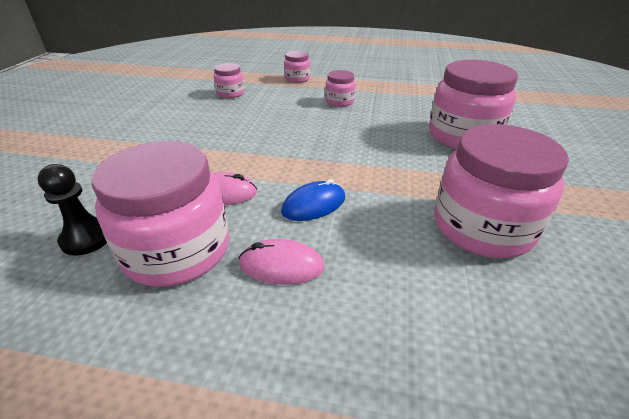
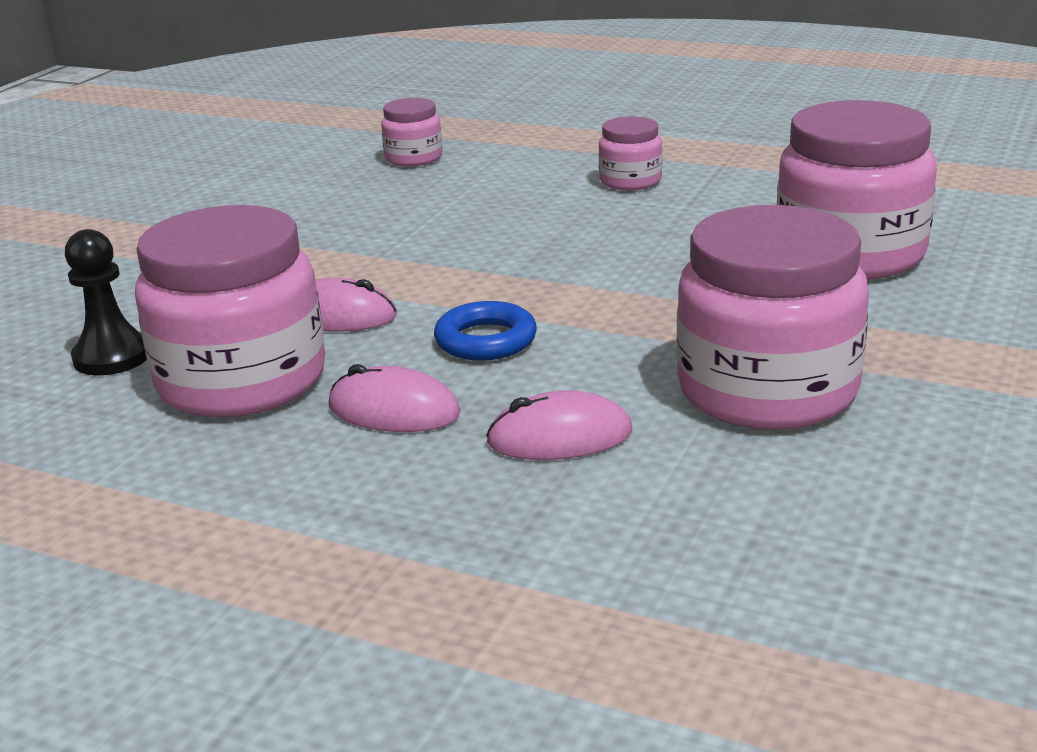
camera: 15 degrees right, 10 degrees down
(297, 79) = (565, 134): pink jar -> none
(314, 205) = (486, 340): blue mouse -> blue ring
(391, 277) = (559, 437): none -> pink mouse

